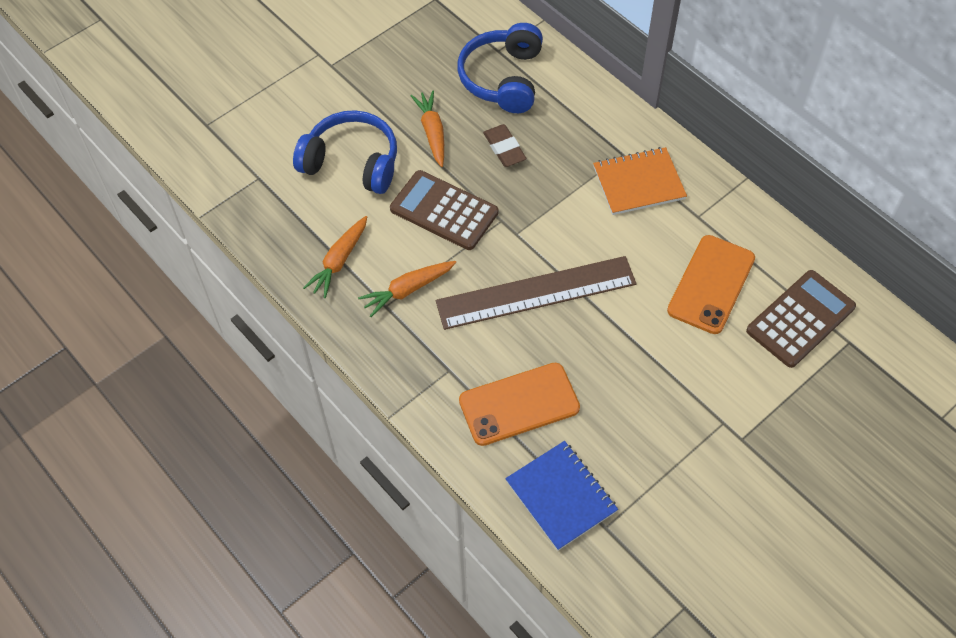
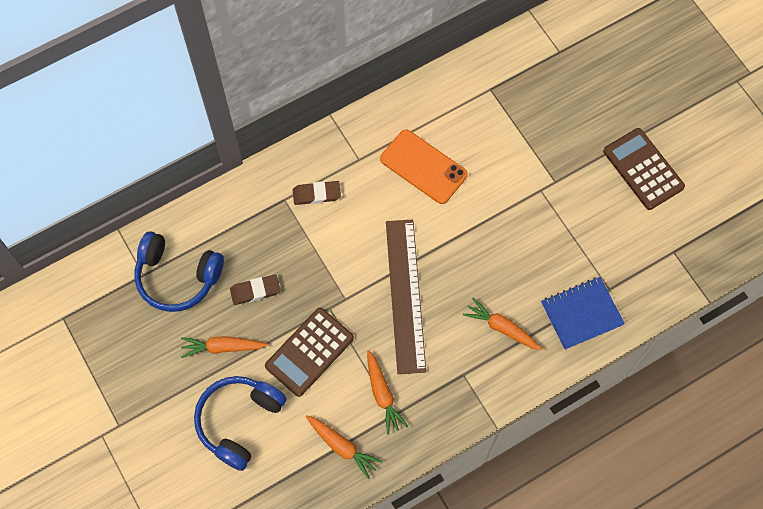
camera: 80 degrees left, 10 degrees up
(519, 404) = (502, 328): orange phone -> orange carrot
(638, 183) = (316, 194): orange notebook -> brown eraser
(800, 319) = (465, 115): brown calculator -> brown calculator (643, 169)

